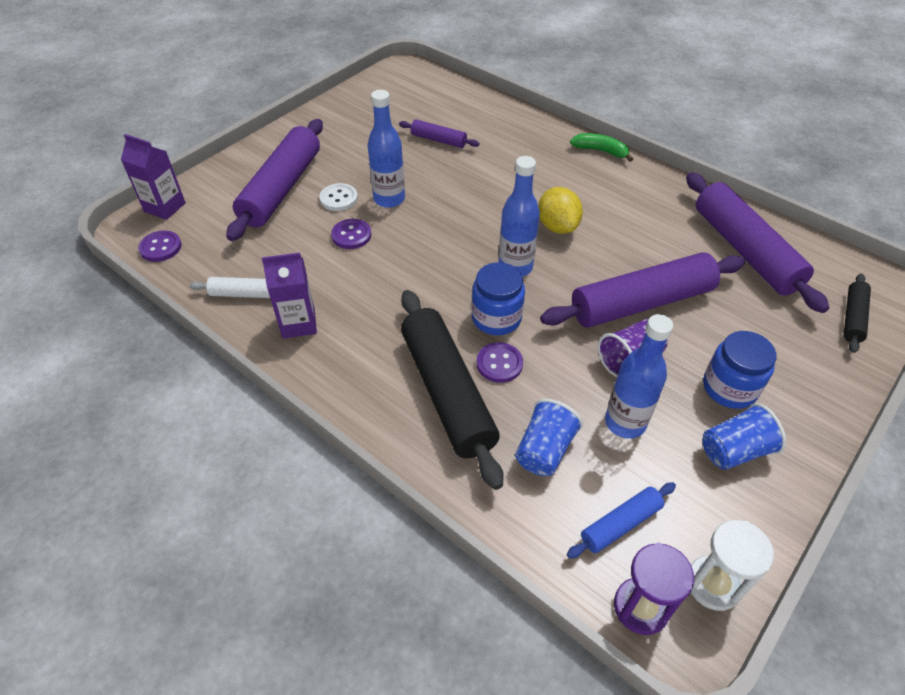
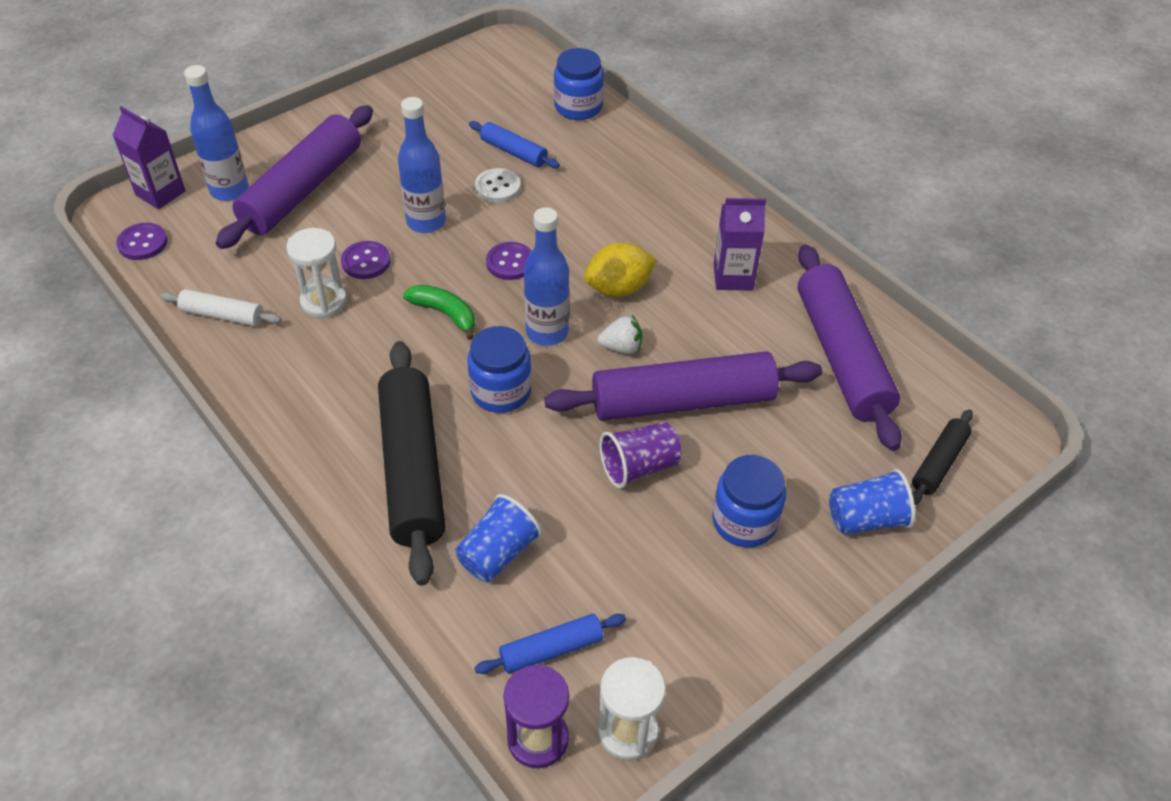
camera: 10 degrees right, 0 degrees up
(298, 323) = (271, 360): purple carton -> purple carton (733, 277)
(327, 271) = (324, 302): none -> white hourglass
(338, 198) = (366, 212): white button -> white button (497, 187)
(438, 140) = (513, 152): purple rolling pin -> blue rolling pin
(475, 103) = (578, 107): none -> blue jar
(499, 363) = (484, 446): purple button -> purple button (510, 262)
(557, 226) = (618, 288): yellow lemon -> yellow lemon turned 75 degrees clockwise
(577, 269) = (621, 347): none -> white strawberry
(600, 151) = (714, 196): green banana -> green banana (445, 314)
(625, 422) = (603, 539): blue bottle -> blue bottle (229, 190)
(734, 450) = (717, 594): blue cup -> blue cup (866, 519)

